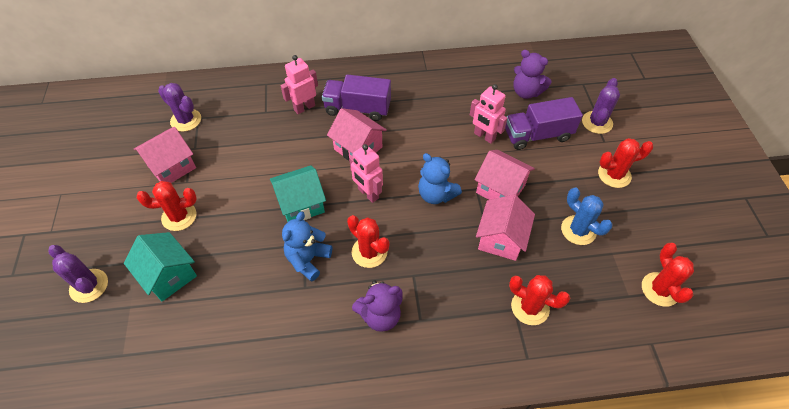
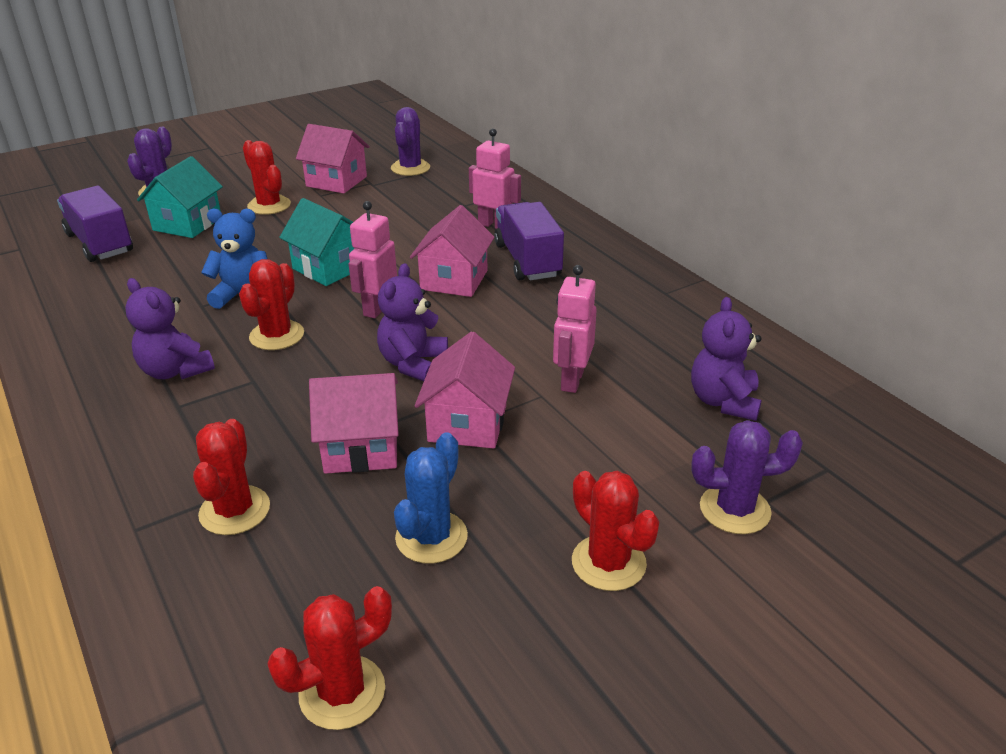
camera: 65 degrees right, 20 degrees down
(436, 194) = (413, 364): blue teddy bear -> purple teddy bear
(537, 135) = (627, 438): purple truck -> purple truck (100, 243)

